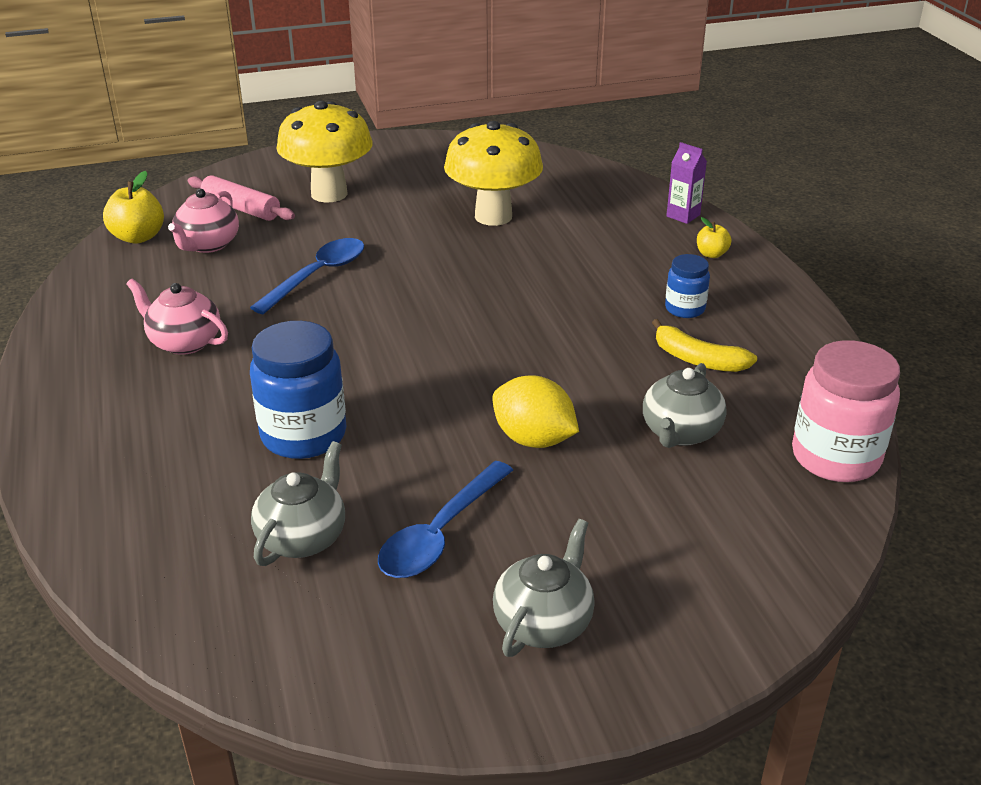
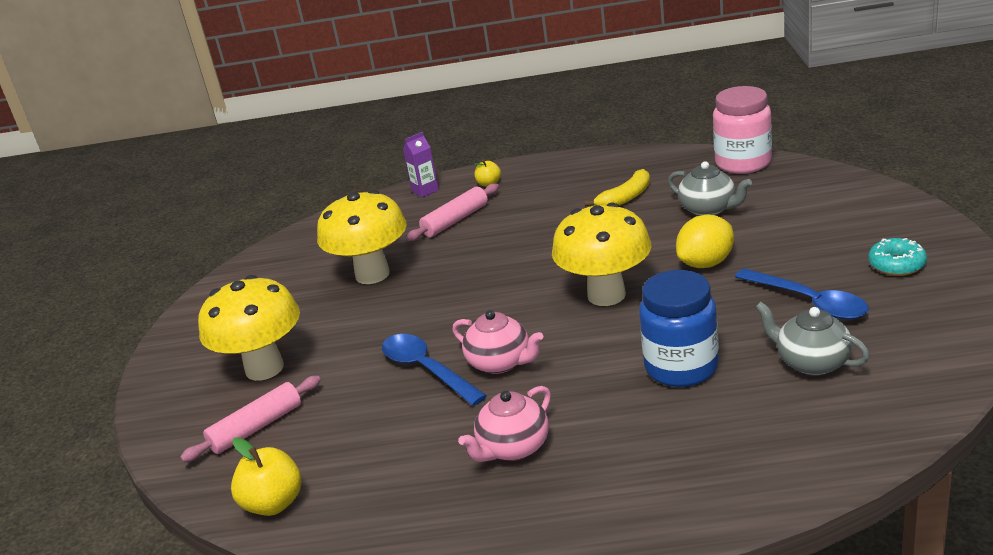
camera: 70 degrees left, 5 degrees down
(208, 245) = (323, 447): pink teapot -> pink teapot (500, 363)
(455, 368) = (606, 295): none -> yellow mushroom
(544, 622) = (896, 264): grey teapot -> turquoise donut
(615, 246) = (455, 220): none -> pink rolling pin
(685, 309) = (559, 198): blue jar -> none

